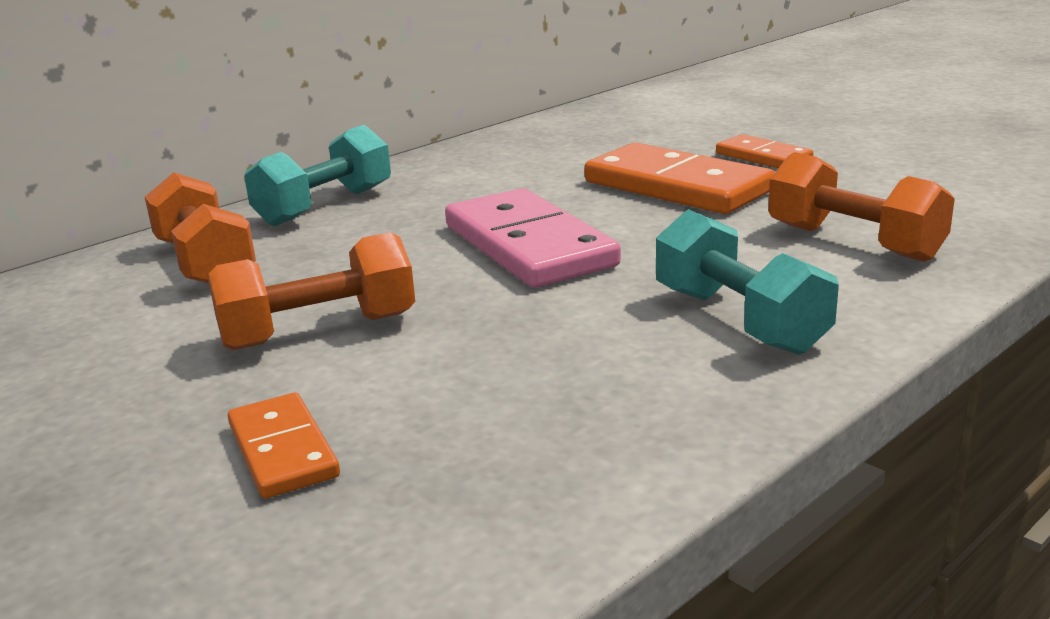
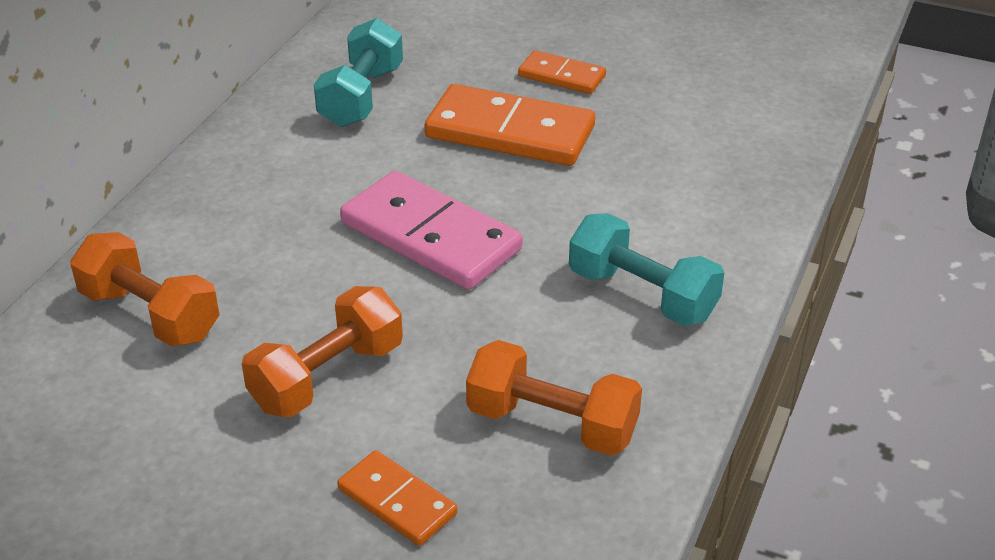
camera: 25 degrees left, 15 degrees up
(325, 206) = (200, 213): turquoise dumbbell -> turquoise dumbbell (361, 97)
(853, 242) = (684, 186): orange dumbbell -> orange dumbbell (552, 423)

